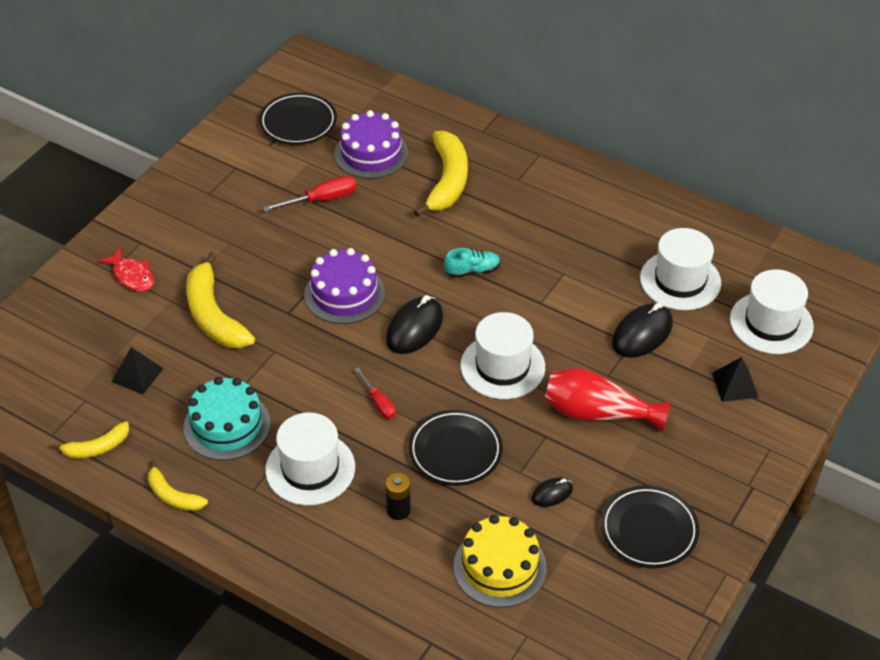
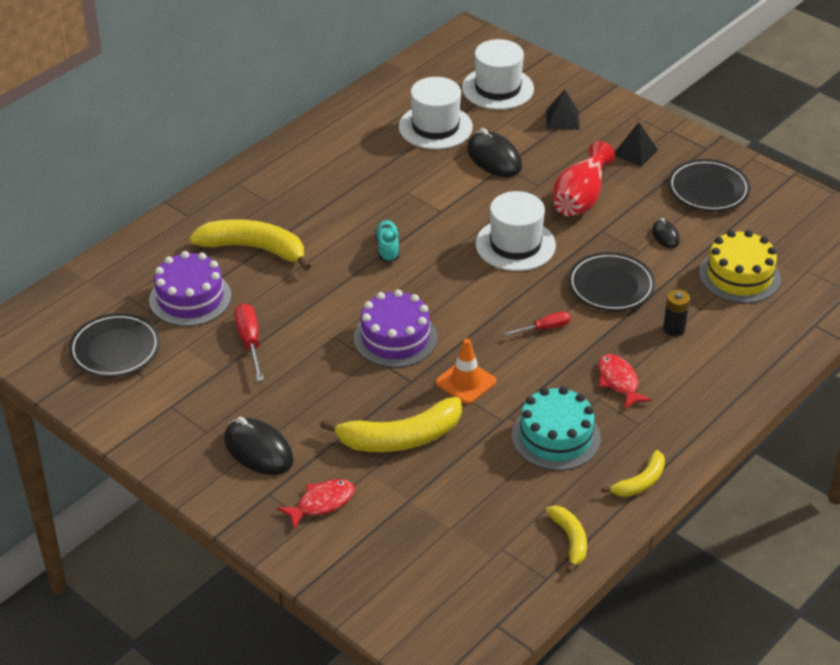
camera: 80 degrees left, 5 degrees down
(137, 375) = (473, 504): black pyramid -> black pyramid (635, 152)
(292, 351) = (465, 382): none -> orange traffic cone
(310, 468) = (618, 382): white hat -> red fish
(414, 328) = (454, 294): black mouse -> black mouse (258, 450)

